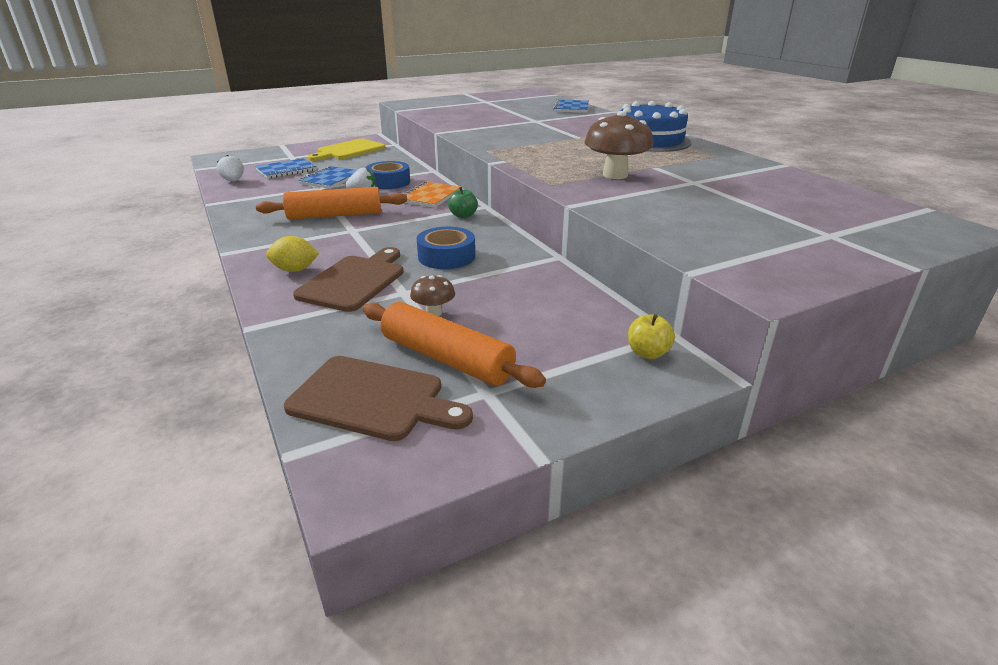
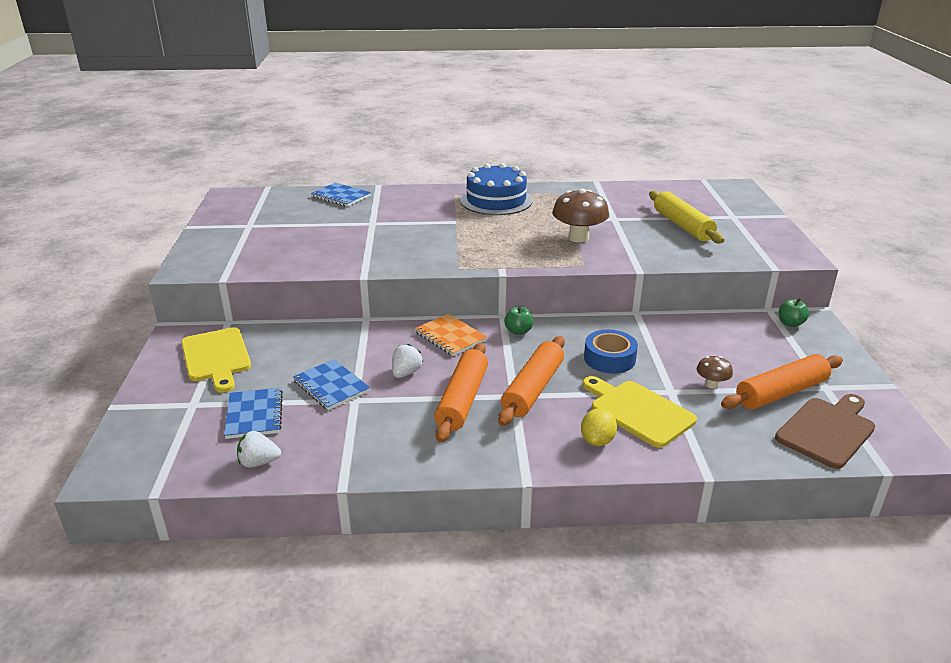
camera: 65 degrees left, 0 degrees up
(354, 281) = (638, 411): brown cutting board -> yellow cutting board
(367, 235) = (533, 389): none -> orange rolling pin
(388, 182) = (380, 351): blue tape -> none
(647, 353) = (790, 323): yellow apple -> green apple
(737, 212) = (682, 226): none -> yellow rolling pin

